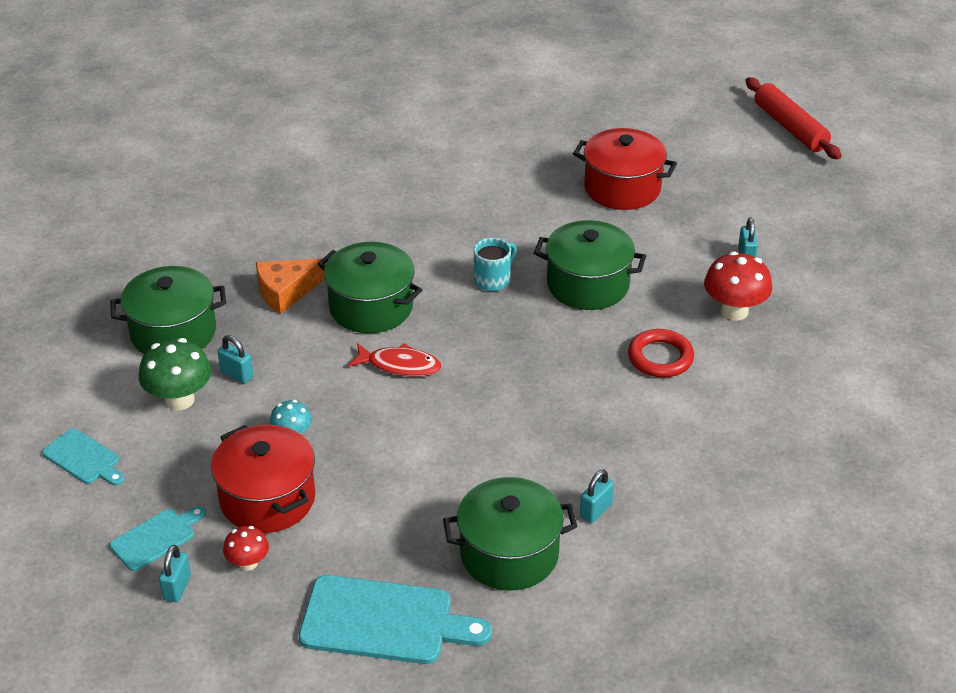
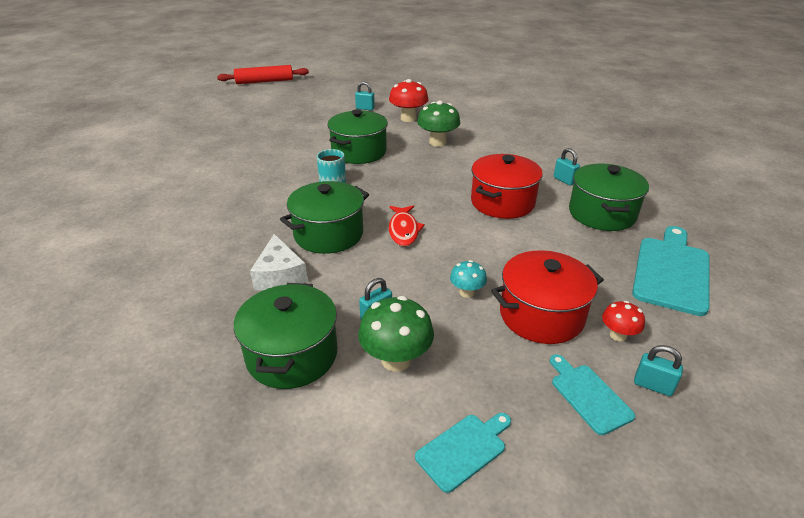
camera: 75 degrees left, 5 degrees down
(285, 292) = (279, 275): orange cheese -> white cheese
(400, 365) = (403, 230): red fish -> red fish turned 150 degrees clockwise
(622, 188) = (274, 128): red pot -> red pot (502, 202)
(660, 357) = (437, 142): red ring -> green mushroom

